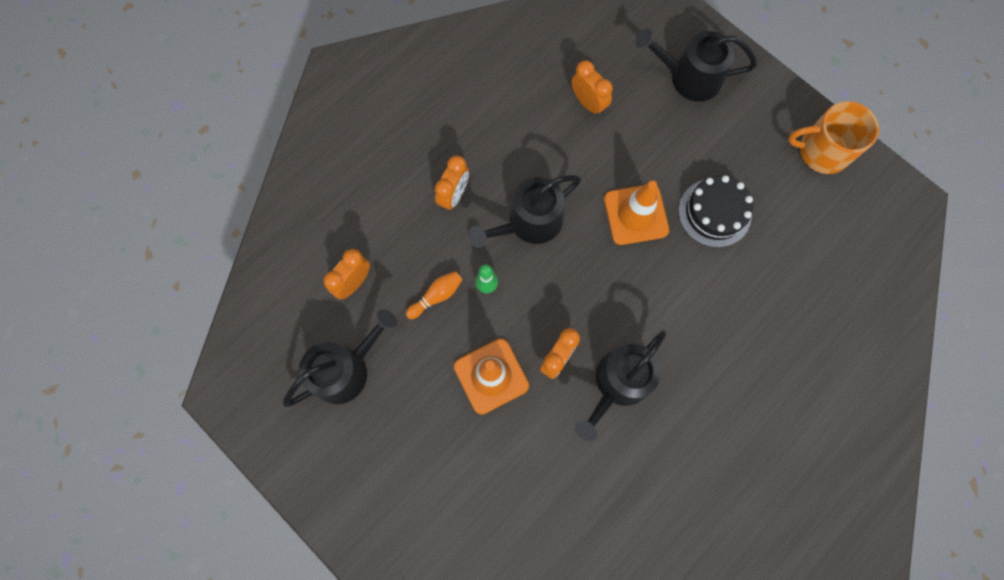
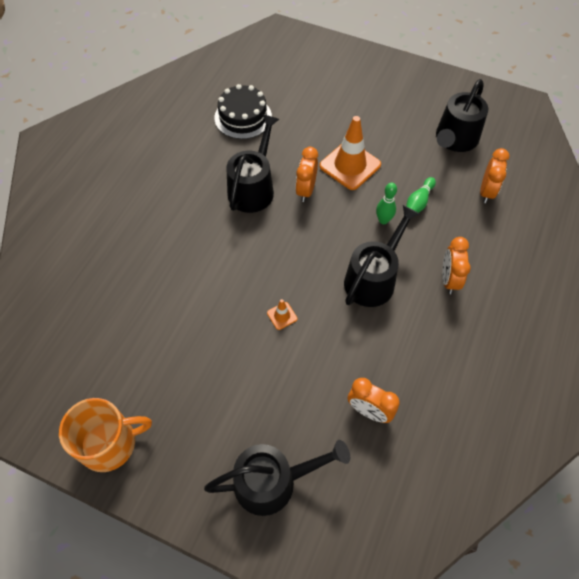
camera: 160 degrees right, 15 degrees down
(436, 296) = (418, 202): orange bowling pin -> green bowling pin
(636, 214) = (282, 316): orange traffic cone -> orange traffic cone, size x0.44
(714, 212) = (209, 341): black cake -> black cake (243, 117)

